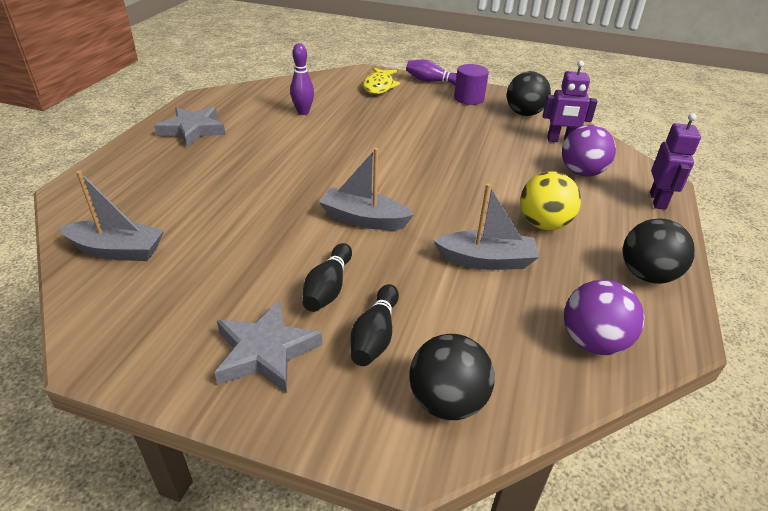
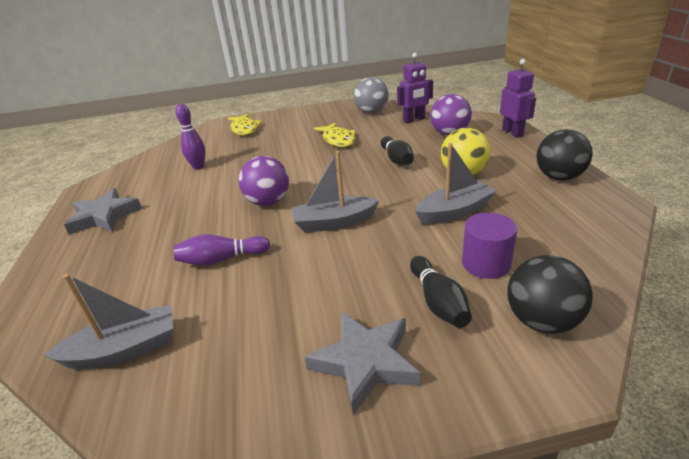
camera: 25 degrees left, 5 degrees down
(328, 288) = (362, 285): black bowling pin -> black bowling pin (396, 159)
(432, 81) = (283, 113): purple bowling pin -> purple bowling pin (221, 259)
(455, 133) = (338, 140): none -> yellow fish
(469, 98) = (322, 115): purple cylinder -> purple cylinder (486, 264)
(524, 113) = (371, 112): black ball -> grey ball
(593, 342) = (579, 231): purple ball -> purple ball (268, 202)

